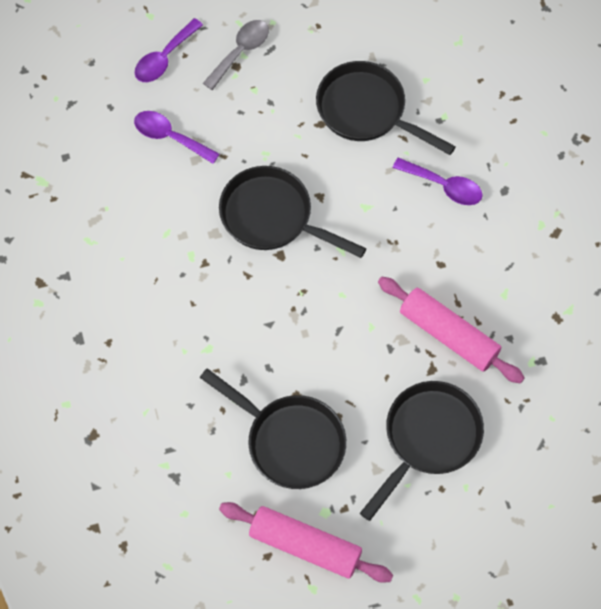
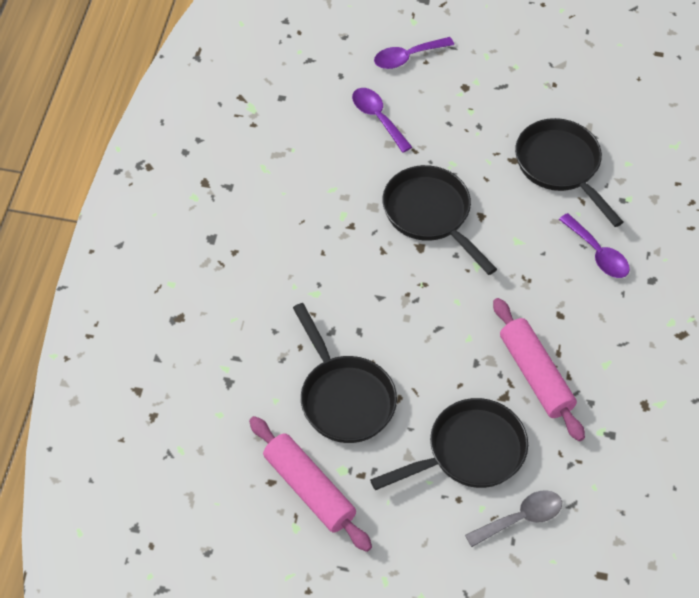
camera: 25 degrees right, 10 degrees down
(240, 52) = (475, 78): grey spoon -> grey spoon (521, 518)

